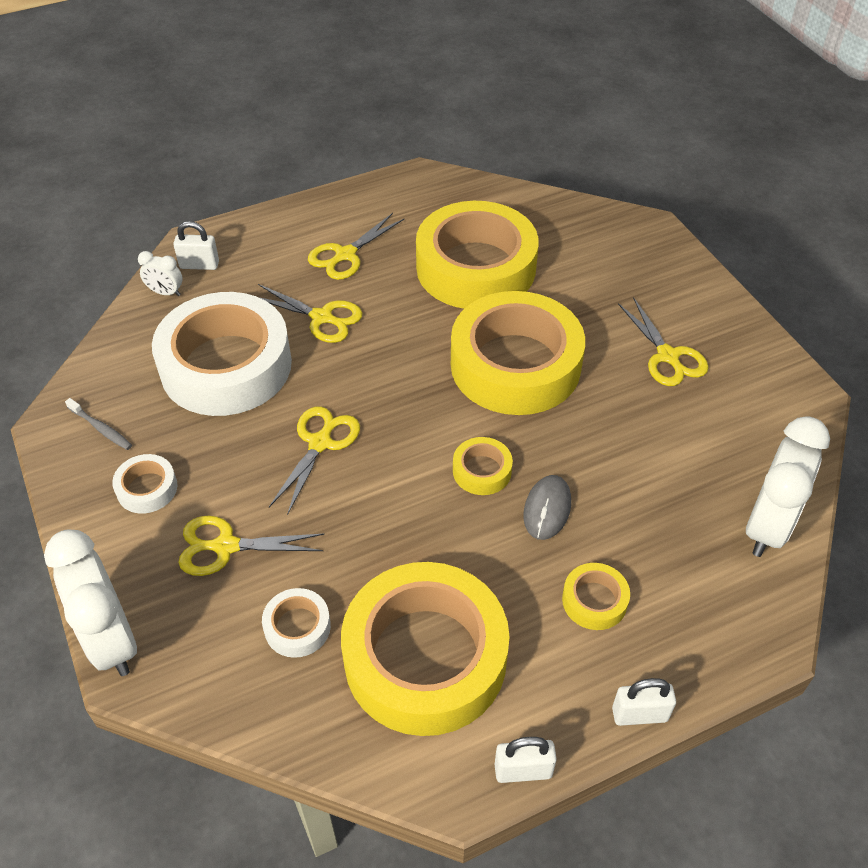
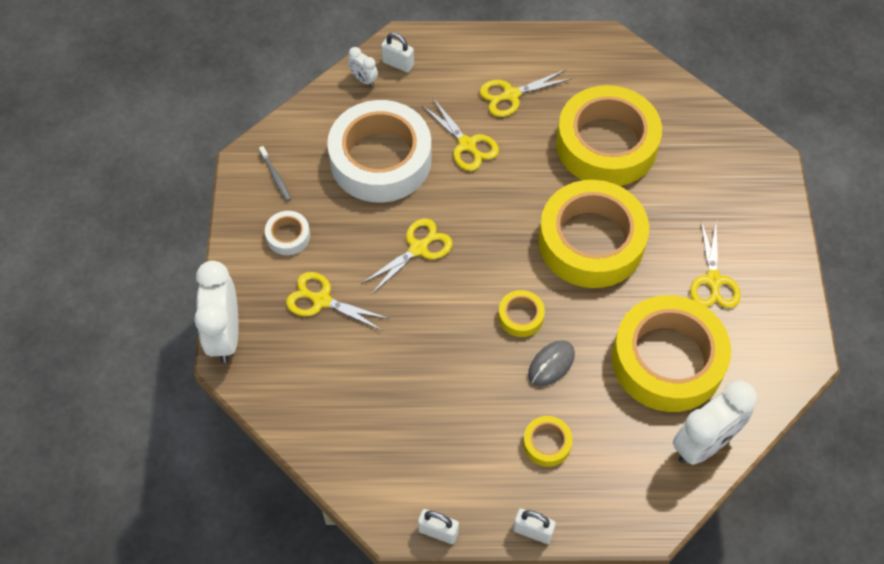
camera: 25 degrees right, 10 degrees up
(297, 627) = (342, 376): white tape -> none
(425, 657) = (414, 432): yellow tape -> yellow tape (667, 360)

